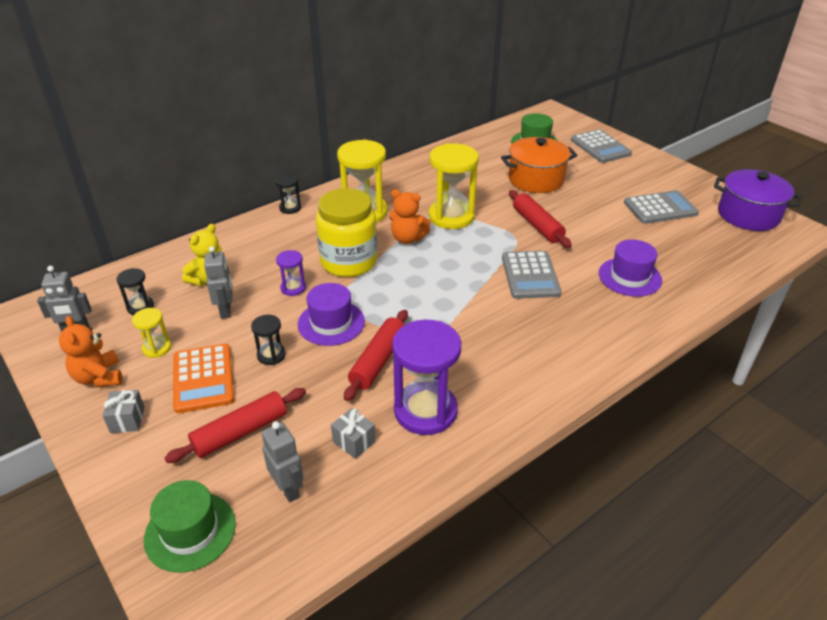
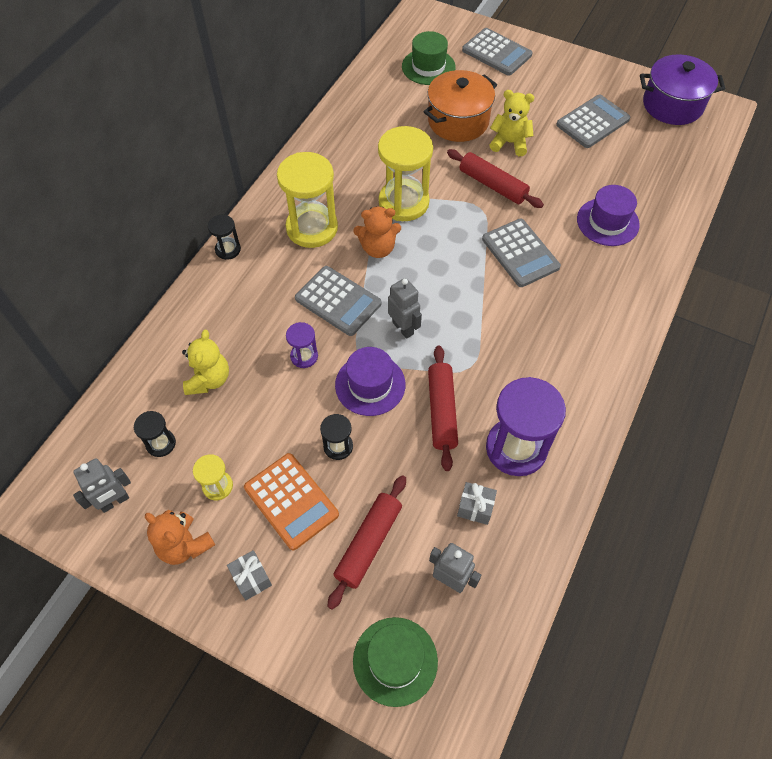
camera: 25 degrees left, 20 degrees up
(226, 310) = (255, 412): grey robot -> grey robot (403, 328)
(349, 262) = (338, 301): yellow jar -> grey calculator
(572, 203) = (509, 143): none -> yellow teddy bear

